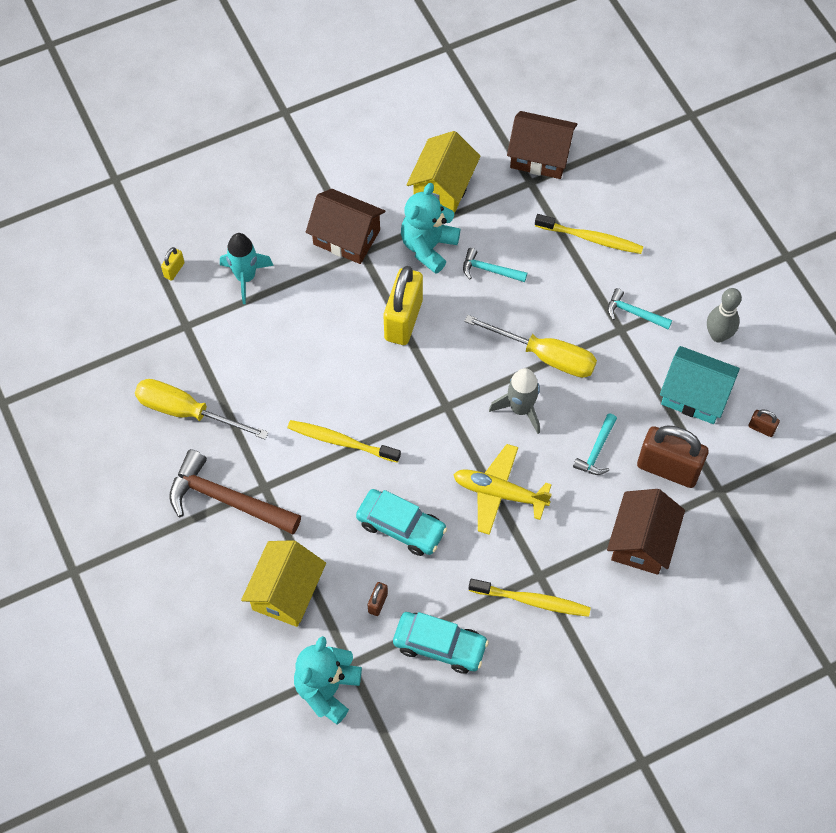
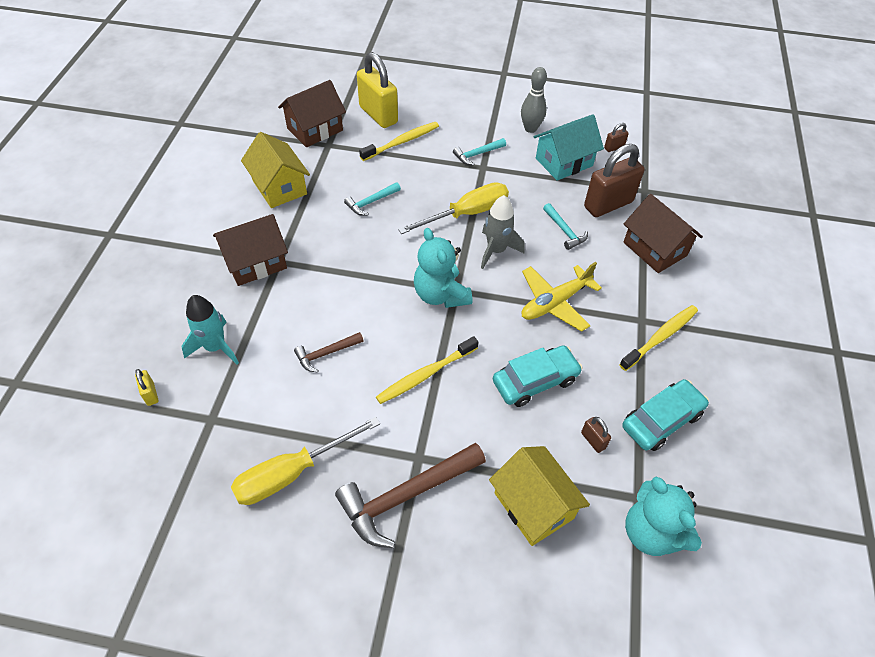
camera: 55 degrees left, 10 degrees down
(302, 357) = (326, 354): none -> brown hammer
(403, 320) = (360, 271): yellow padlock -> yellow padlock (378, 115)
(428, 247) = (317, 222): turquoise teddy bear -> turquoise teddy bear (441, 295)

